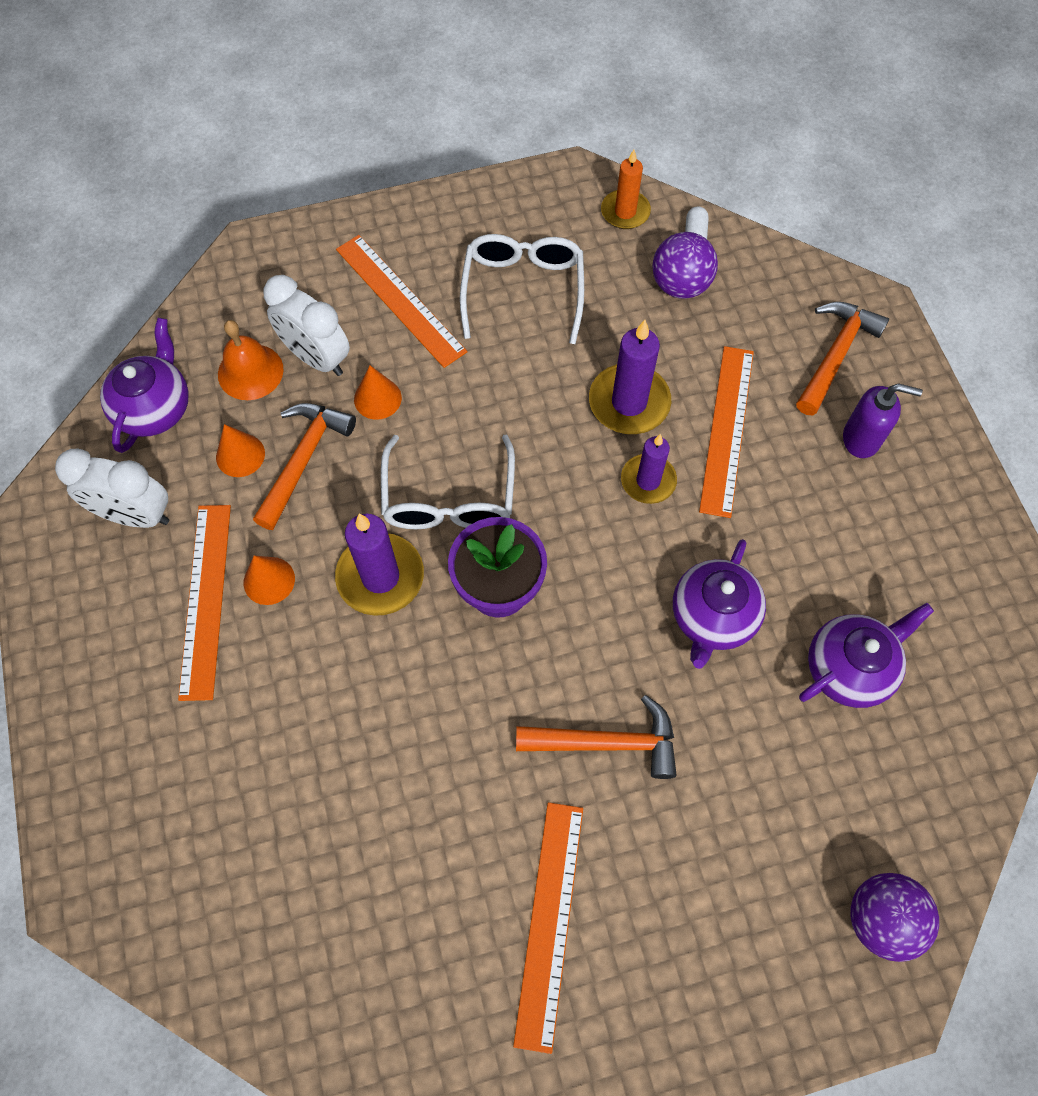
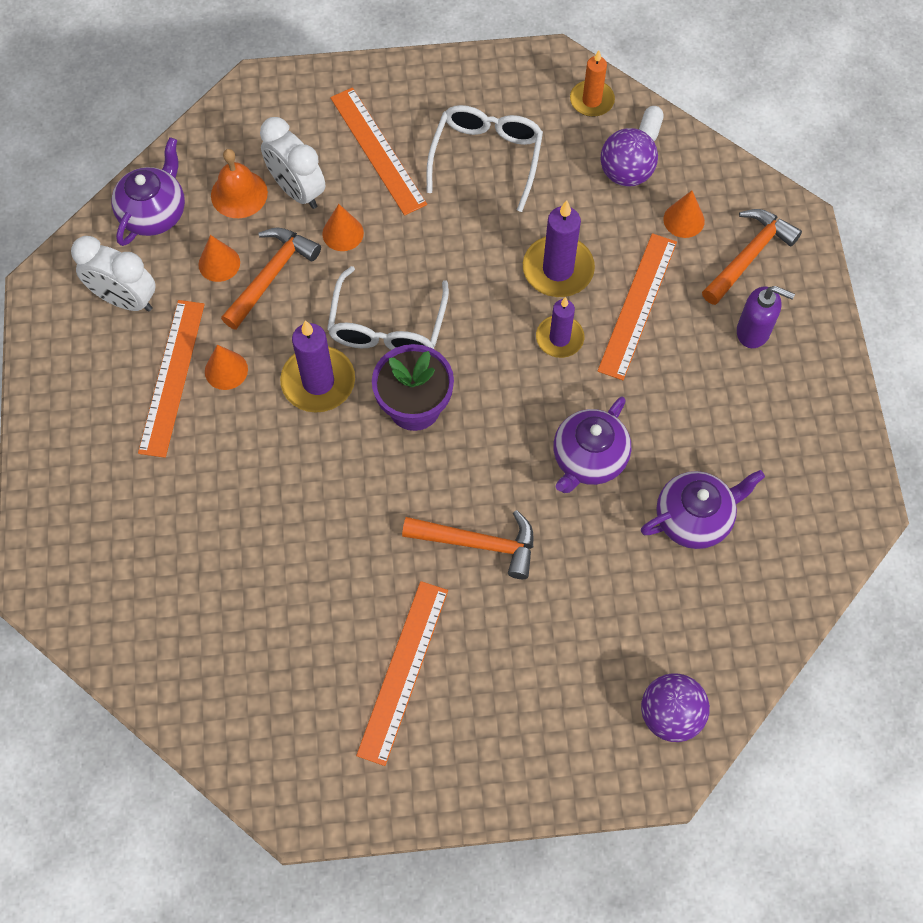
camera: 10 degrees right, 0 degrees up
(755, 326) = (684, 220): none -> orange cone

